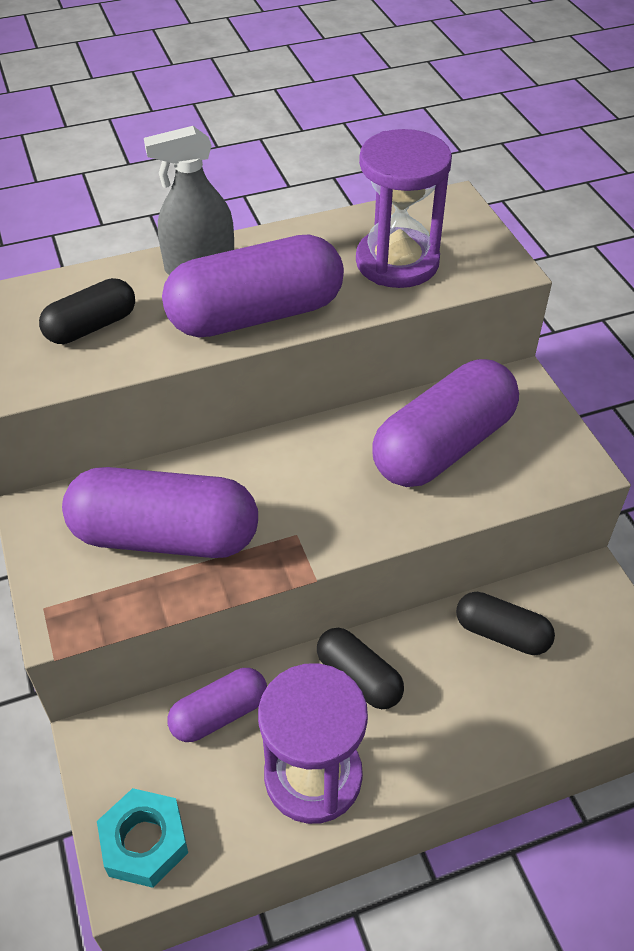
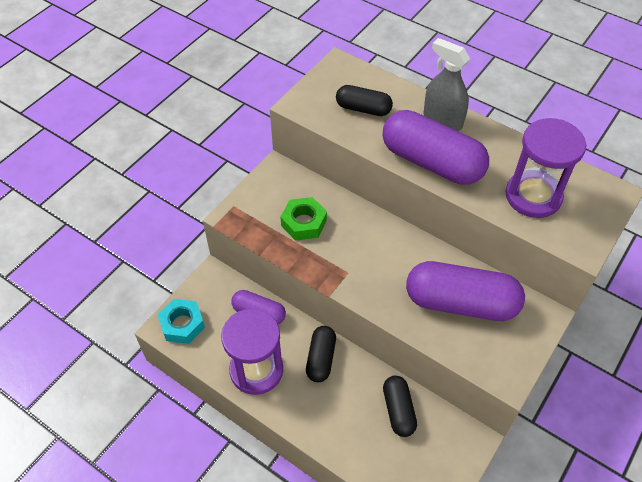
camera: 55 degrees right, 5 degrees up
(165, 536) = (304, 223): purple capsule -> green nut

